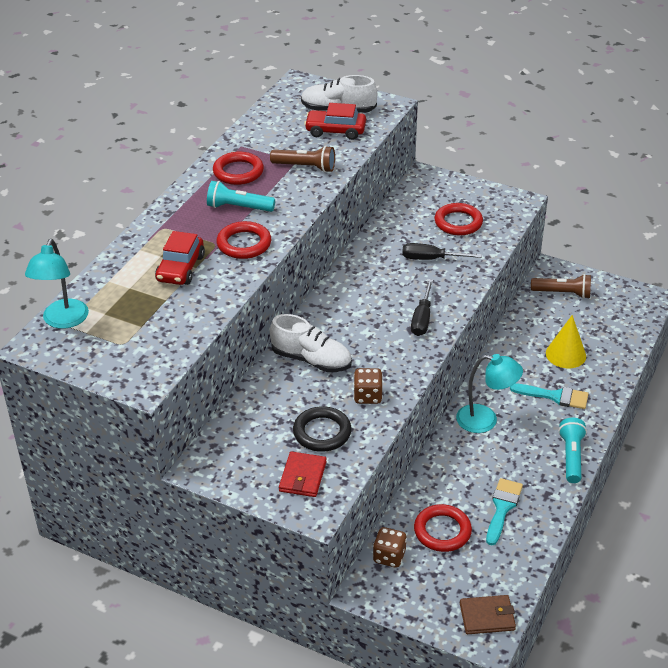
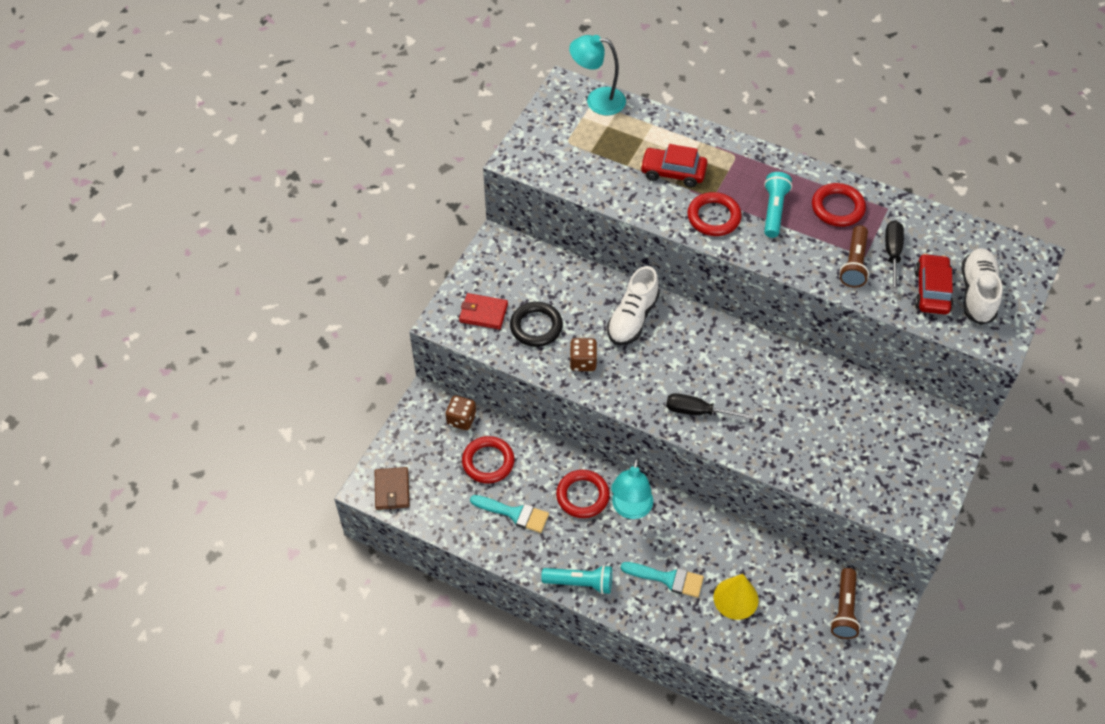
camera: 90 degrees right, 15 degrees up
(430, 259) = (799, 424): black screwdriver -> black screwdriver (892, 253)
(458, 222) = (871, 456): red ring -> red ring (582, 496)
(555, 396) = (668, 579): turquoise brush -> turquoise brush turned 90 degrees counterclockwise

